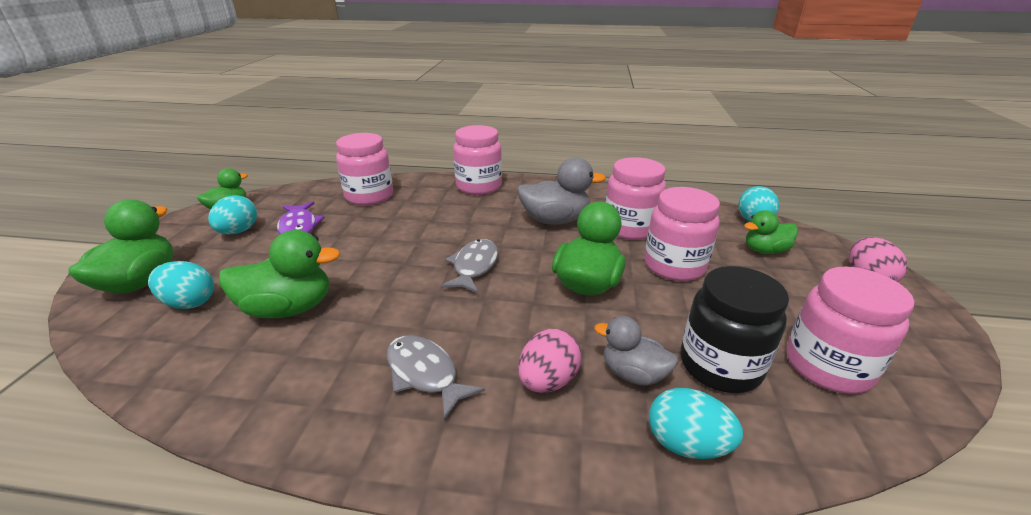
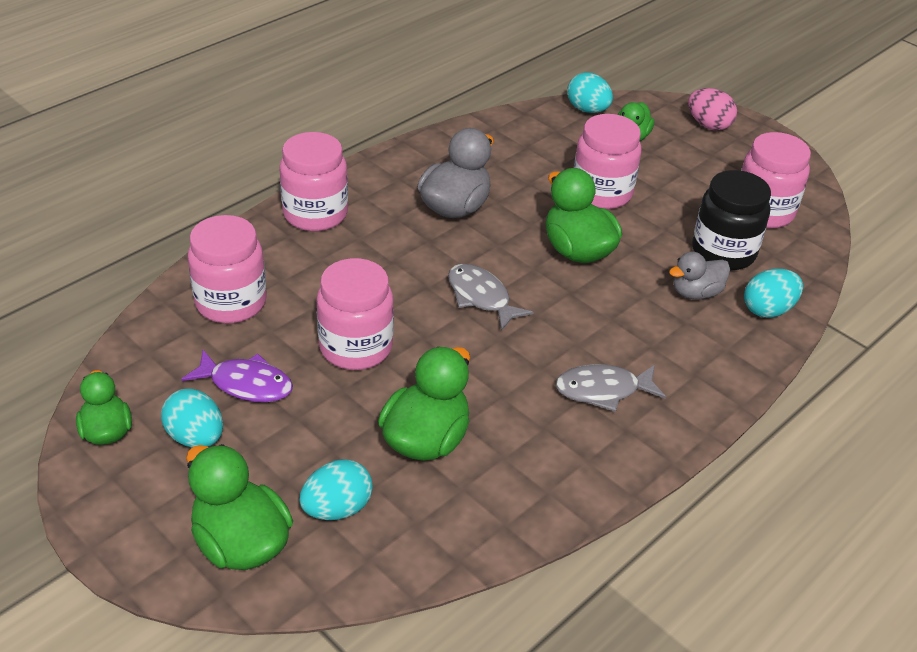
camera: 55 degrees left, 10 degrees up
(548, 381) = (666, 334): pink egg -> none
(630, 228) = (521, 176): pink jar -> pink jar (356, 347)

